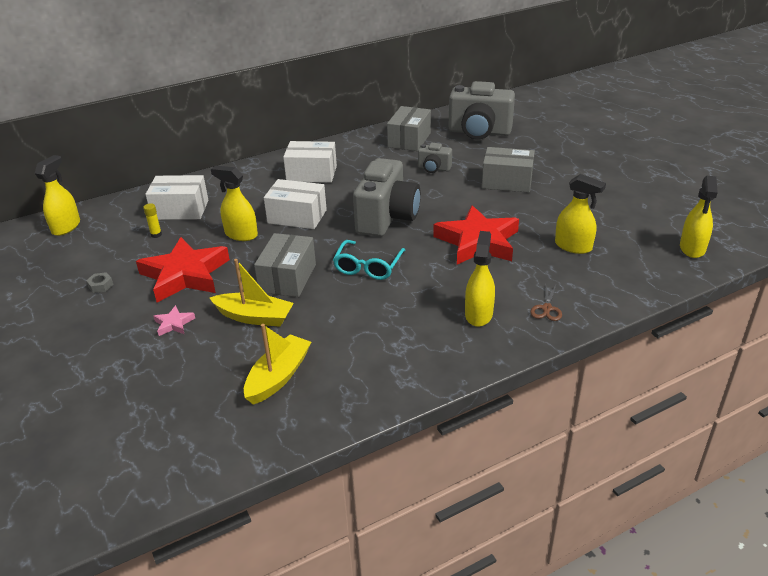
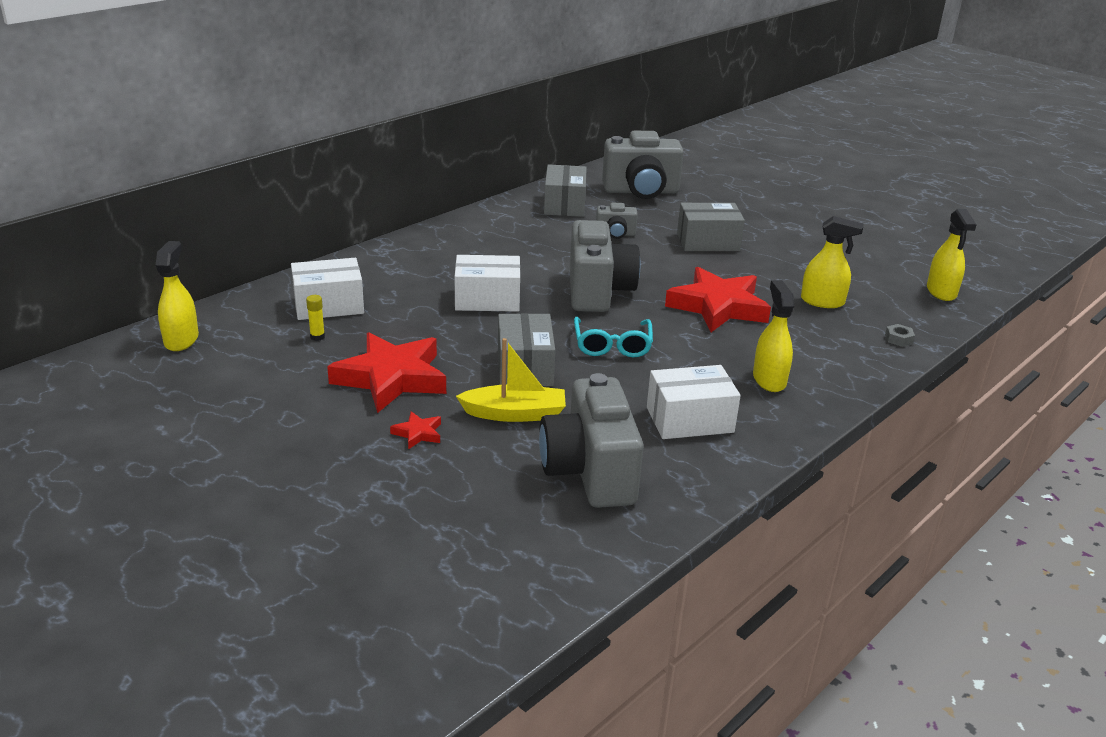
camera: 20 degrees left, 5 degrees down
(100, 286) = (286, 403): grey nut -> grey nut (898, 339)
(174, 324) = (418, 433): pink star -> red star
(241, 234) = (430, 326): yellow spray bottle -> none
(278, 377) = (590, 472): yellow boat -> grey camera
(311, 174) = (471, 250): white box -> white box (689, 420)
(547, 308) = (836, 365): brown scissors -> none

